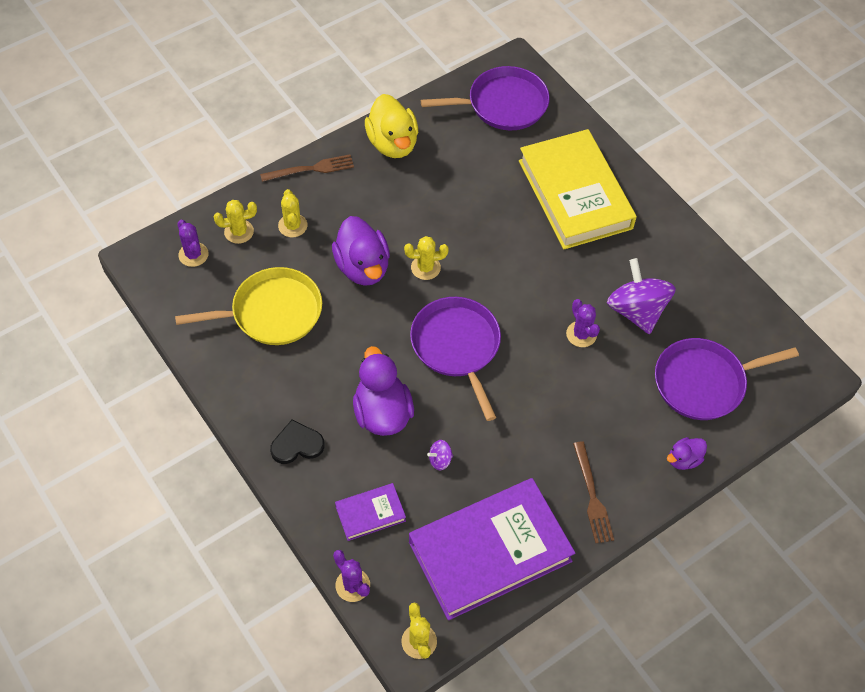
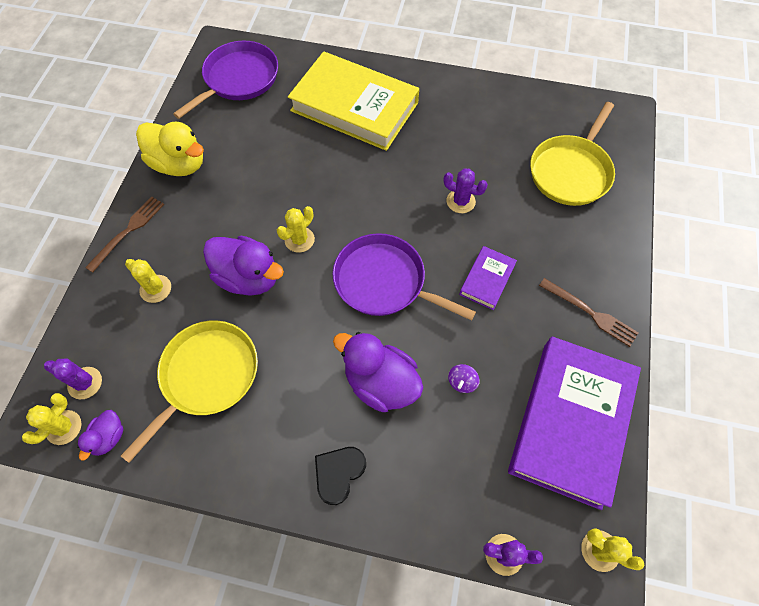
camera: 40 degrees left, 5 degrees up
(239, 232) = (110, 330): yellow cactus -> yellow cactus (64, 427)
(370, 513) = (455, 477): purple book -> purple book (487, 279)
(636, 311) = (478, 156): purple spinning top -> none
(683, 459) = (616, 235): purple duck -> purple duck (109, 437)
(704, 382) = (571, 171): purple pan -> yellow pan

